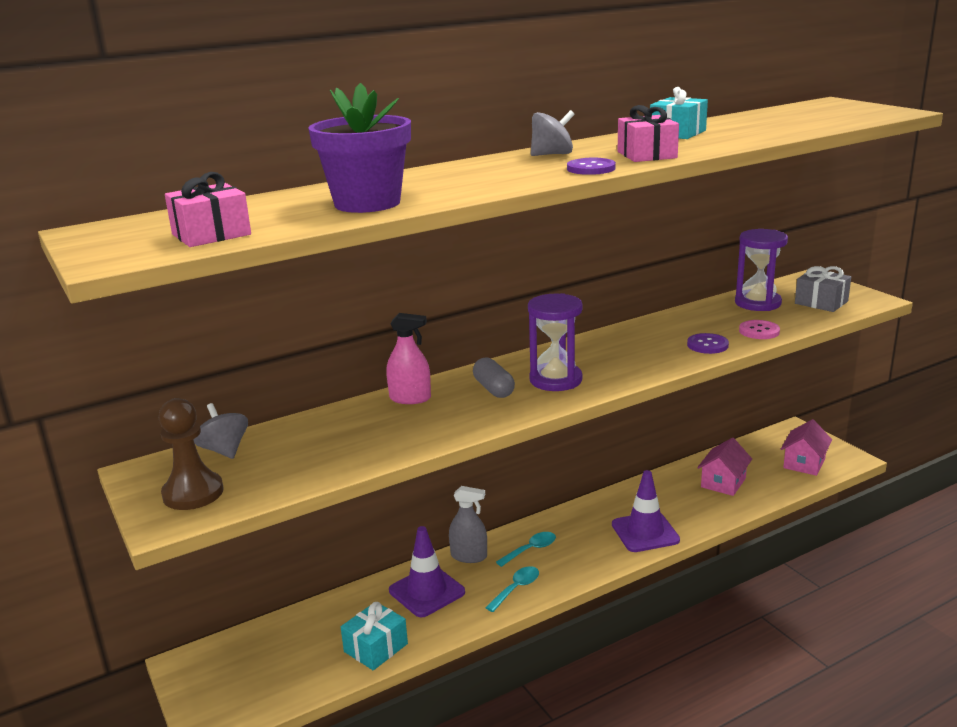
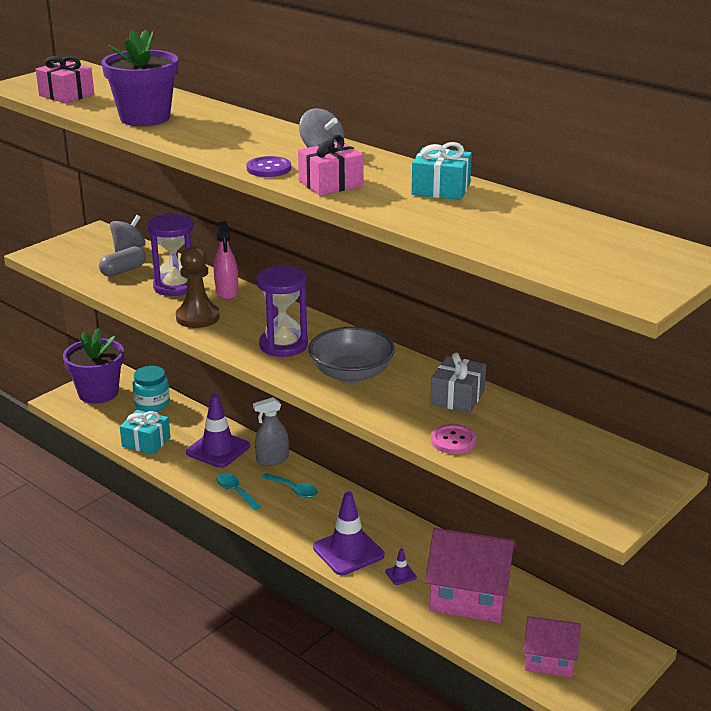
camera: 70 degrees right, 5 degrees up
(193, 493) = (72, 253): brown pawn -> brown pawn (197, 317)
(222, 683) = (98, 393): none -> purple flower pot
(289, 634) = (152, 403): none -> turquoise jar
(469, 556) = (272, 459): grey spray bottle -> grey spray bottle turned 75 degrees clockwise
(493, 389) = (255, 321): grey capsule -> grey capsule (123, 271)
(516, 588) = (235, 491): turquoise spoon -> turquoise spoon turned 150 degrees counterclockwise
(630, 356) = (351, 374): none -> grey bowl
(686, 510) = (400, 574): none -> purple traffic cone
(707, 345) = (398, 412): purple button -> none
(723, 482) = (469, 596): pink house -> pink house, size x1.62
(757, 303) = (542, 437): purple hourglass -> purple hourglass (175, 286)
(821, 302) = (572, 480): grey gift -> grey gift (457, 397)

